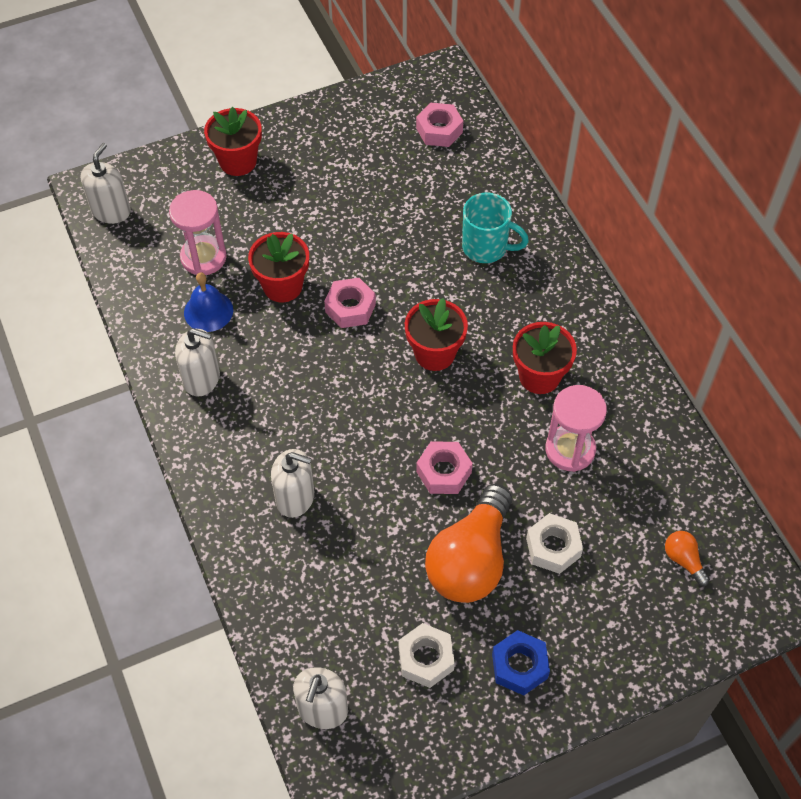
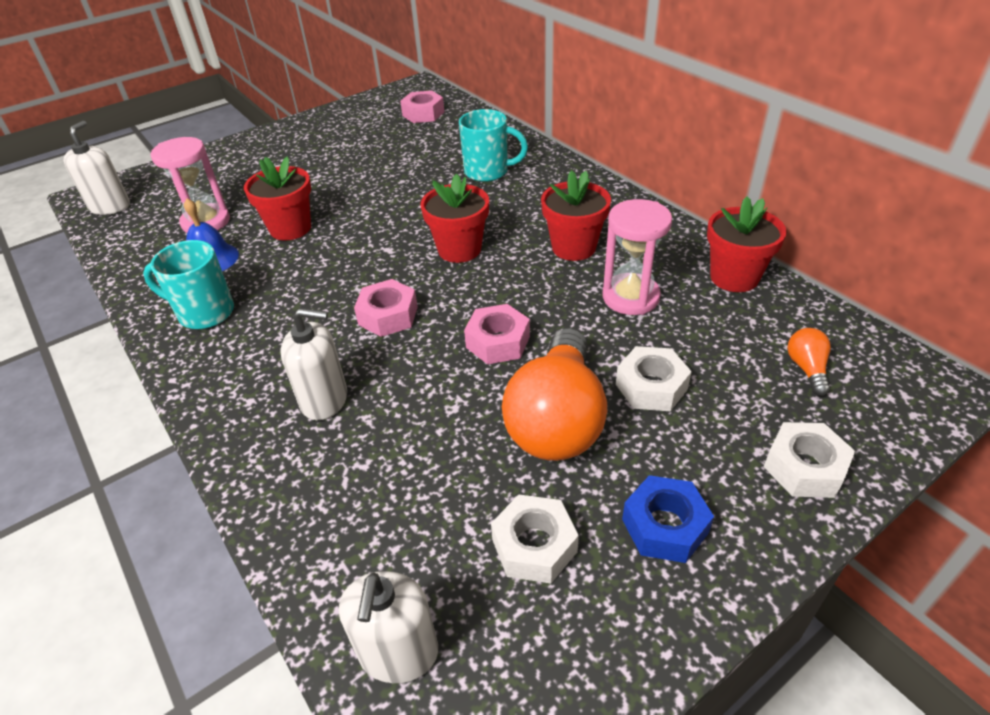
camera: 10 degrees left, 15 degrees down
(202, 379) = (204, 313): white soap dispenser -> turquoise mug
(238, 161) = (239, 157): red flower pot -> red flower pot (734, 277)
(350, 308) = (363, 232): pink nut -> pink nut (388, 315)
(638, 645) = (804, 468): none -> white nut
(683, 560) = (807, 368): orange light bulb -> orange light bulb turned 45 degrees clockwise

